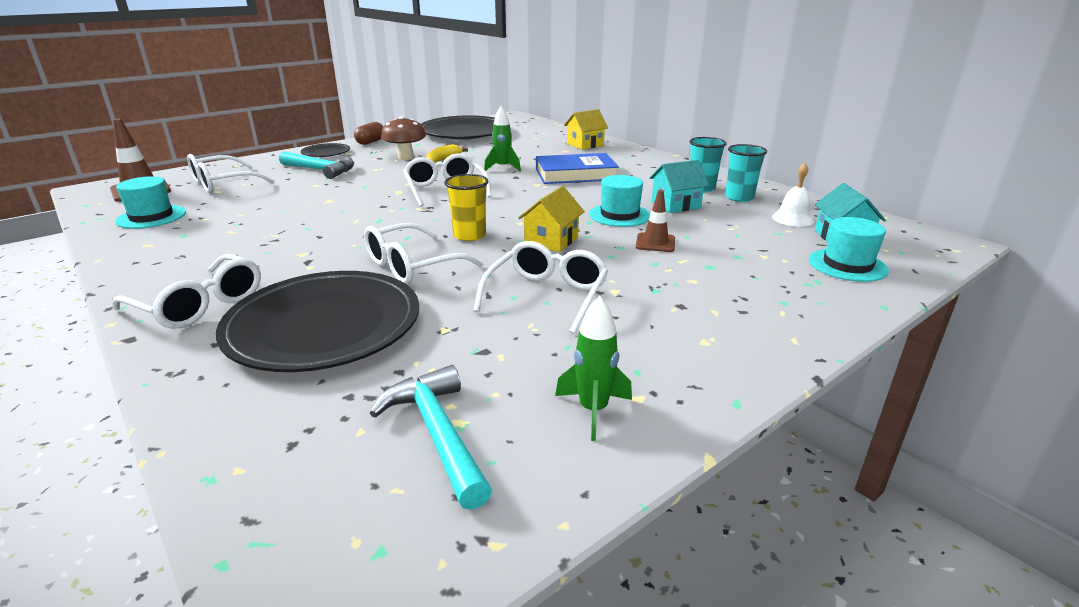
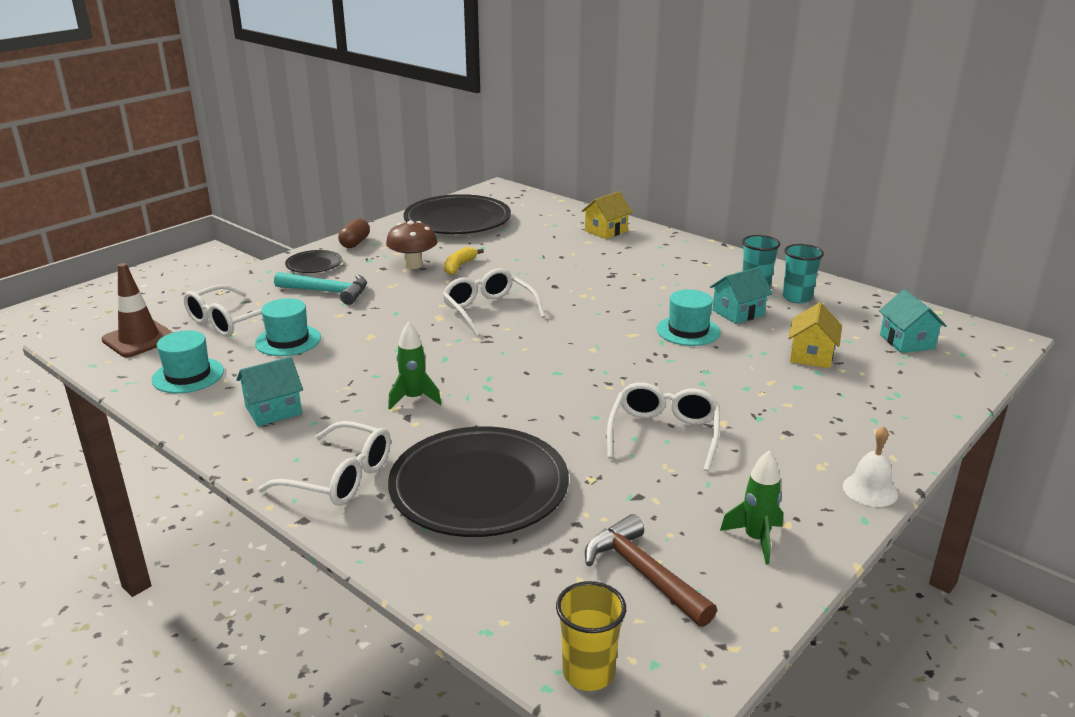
camera: 10 degrees left, 0 degrees up
(195, 247) = (273, 410): none -> turquoise house
(412, 266) = (516, 413): white glasses -> none
(437, 433) = (643, 573): turquoise hammer -> brown hammer
(469, 235) = (551, 370): yellow cup -> yellow cup (588, 672)
(502, 168) = (533, 273): green rocket -> green rocket (414, 399)
(551, 240) = (636, 369): yellow house -> yellow house (811, 356)
(575, 174) = (617, 277): blue book -> none
(655, 243) = (737, 363): brown traffic cone -> none
(792, 219) = (856, 322): white bell -> white bell (870, 490)
(847, 265) = (918, 373): turquoise hat -> turquoise hat (288, 340)

